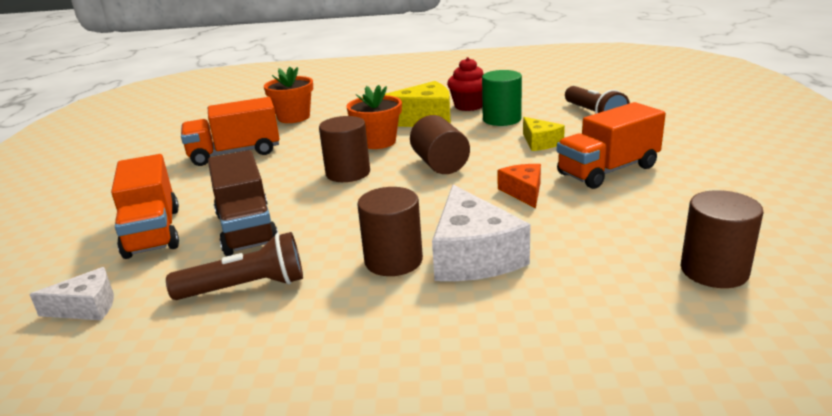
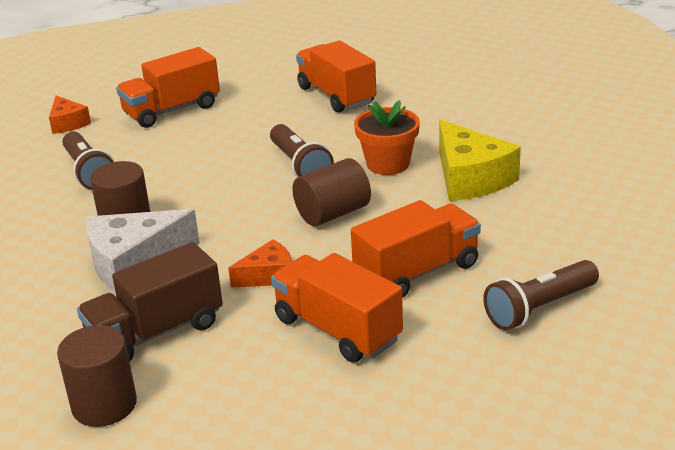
camera: 75 degrees right, 5 degrees up
(86, 307) = (68, 123): white cheese -> orange cheese
(246, 229) = (178, 147): brown truck -> brown truck (156, 332)
(294, 117) = (448, 98): orange flower pot -> none
(348, 173) = (299, 165): brown cylinder -> brown flashlight
(469, 106) = (536, 202): red cupcake -> none
(502, 119) = (492, 234): green cylinder -> none
(540, 142) = (417, 272): yellow cheese -> orange truck

